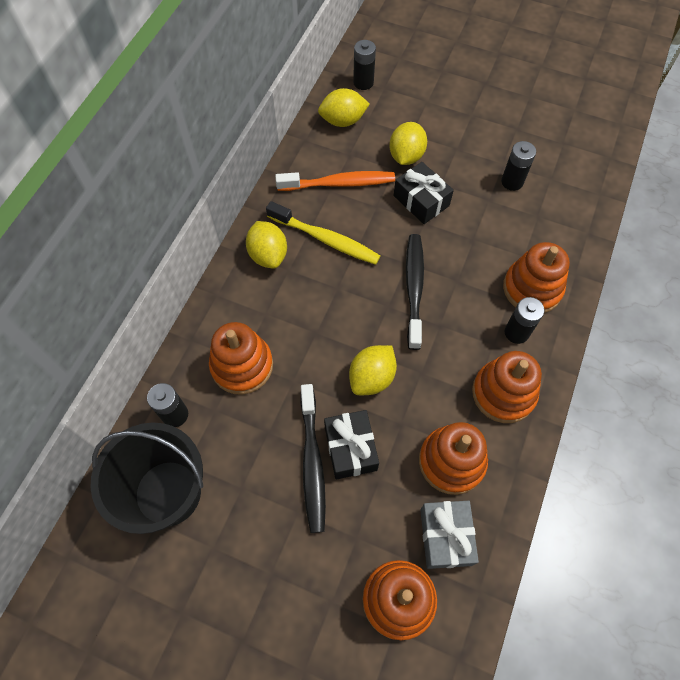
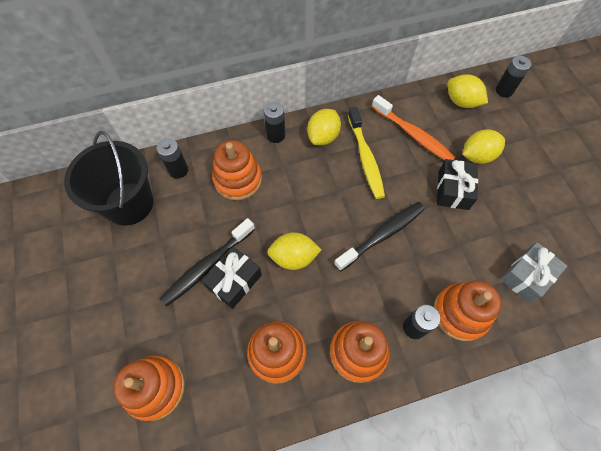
camera: 50 degrees right, 0 degrees up
(445, 537) = (220, 388): grey gift -> grey gift (526, 276)
(512, 182) = (534, 236): black battery -> black battery (276, 135)

